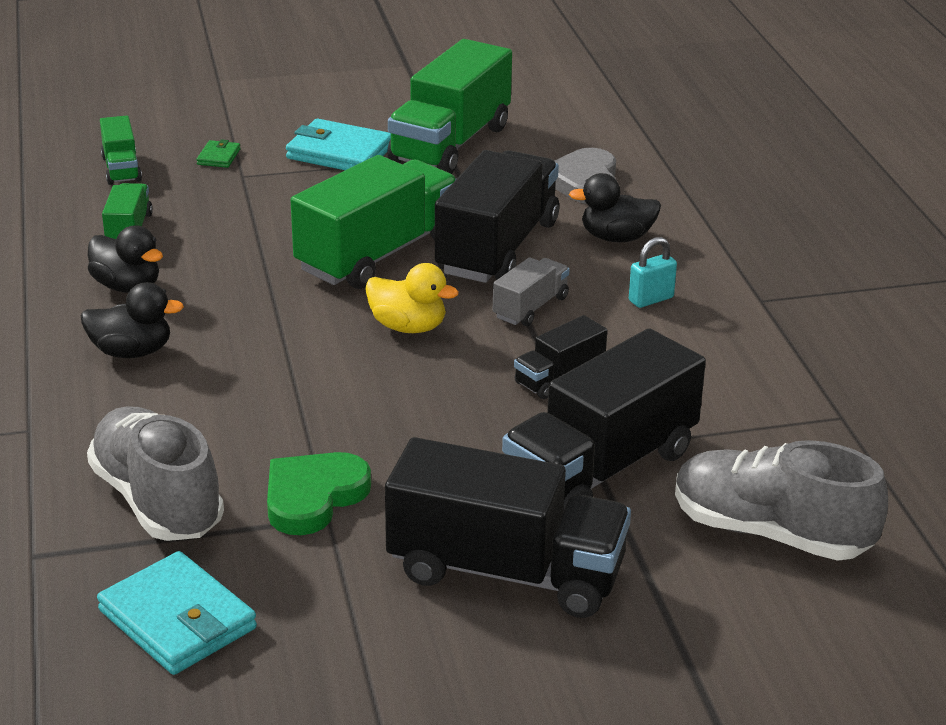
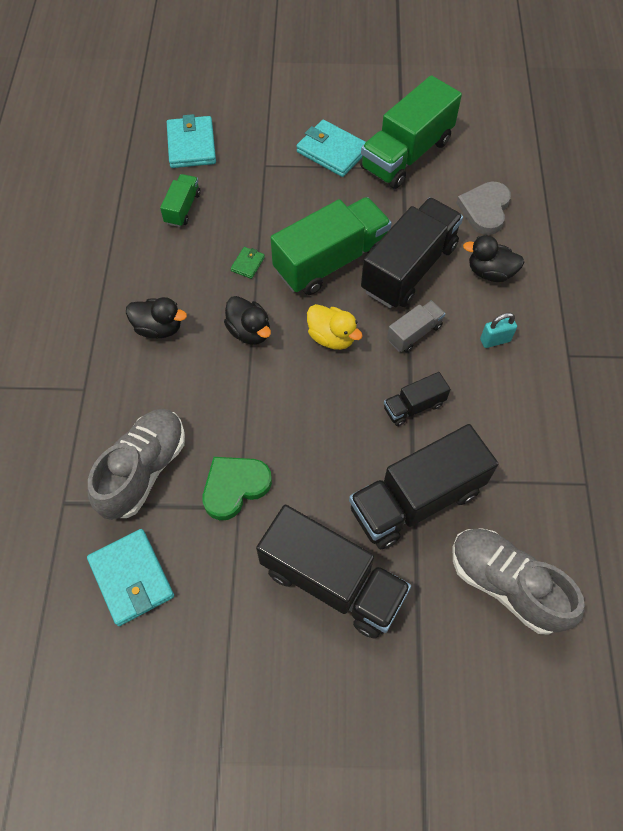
camera: 15 degrees right, 30 degrees up
(121, 169) = (191, 145): green truck -> turquoise wallet
(127, 286) = (169, 264): black duck -> black duck (249, 331)
(157, 501) = (143, 470): grey shoe -> grey shoe turned 45 degrees clockwise
(218, 157) = (254, 143): green wallet -> green wallet (247, 264)

